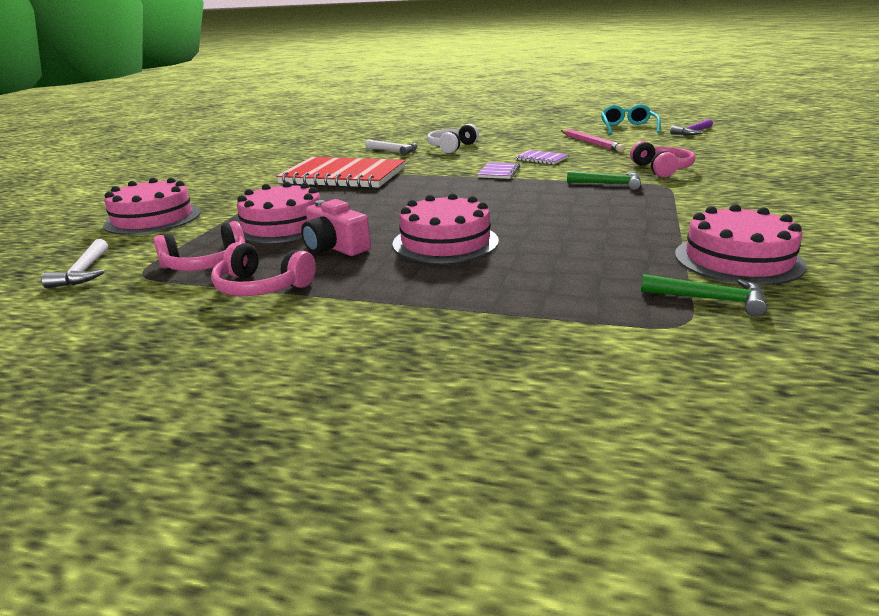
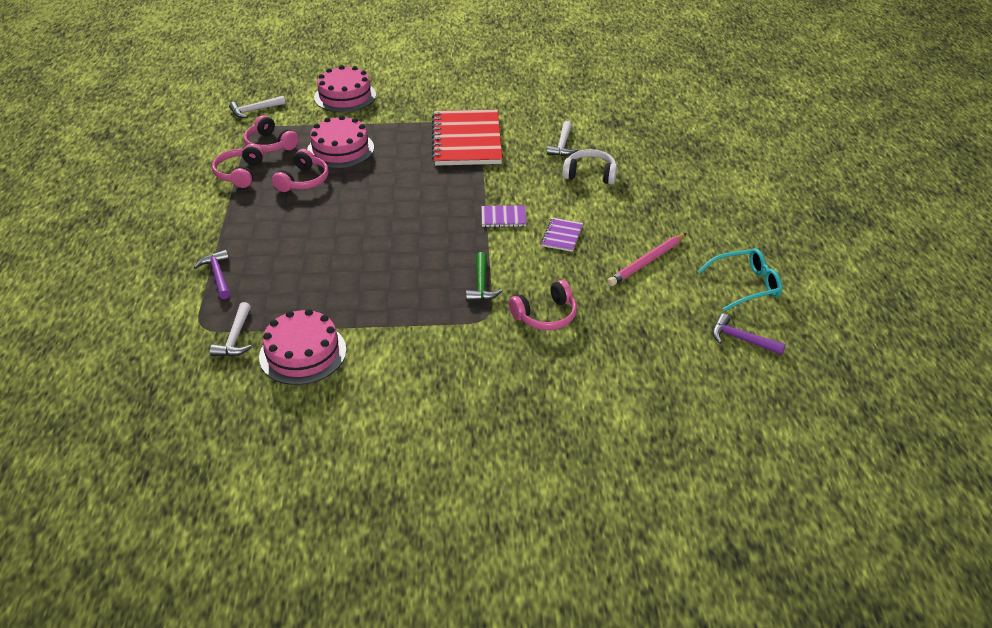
camera: 70 degrees right, 15 degrees up
(335, 247) = (303, 180): pink camera -> pink headphones
(445, 242) = (318, 222): pink cake -> none
(544, 309) = (218, 275): none -> purple hammer
(710, 299) = (235, 338): green hammer -> white hammer

